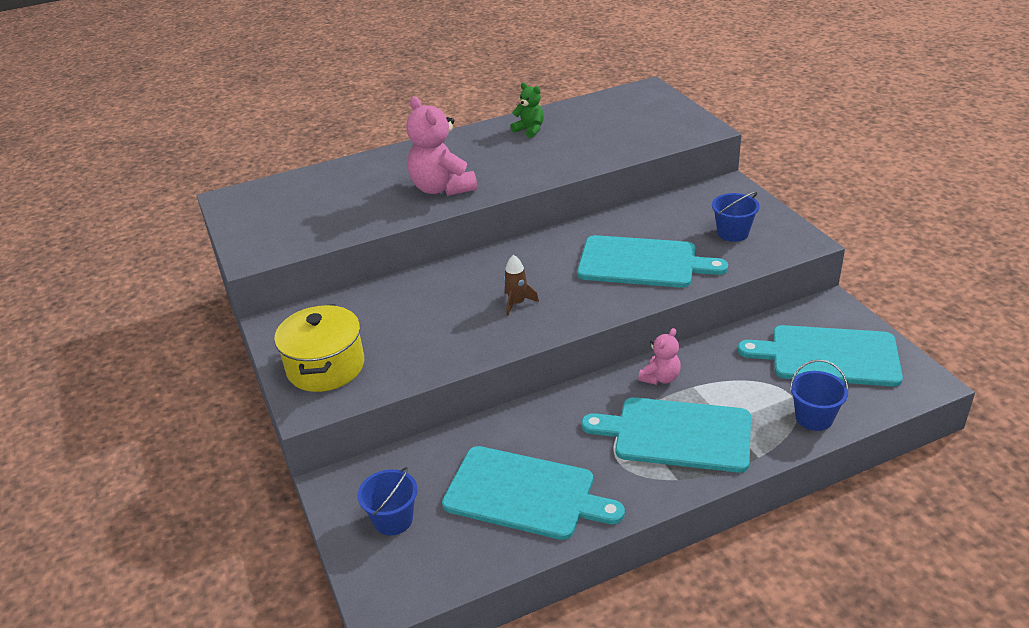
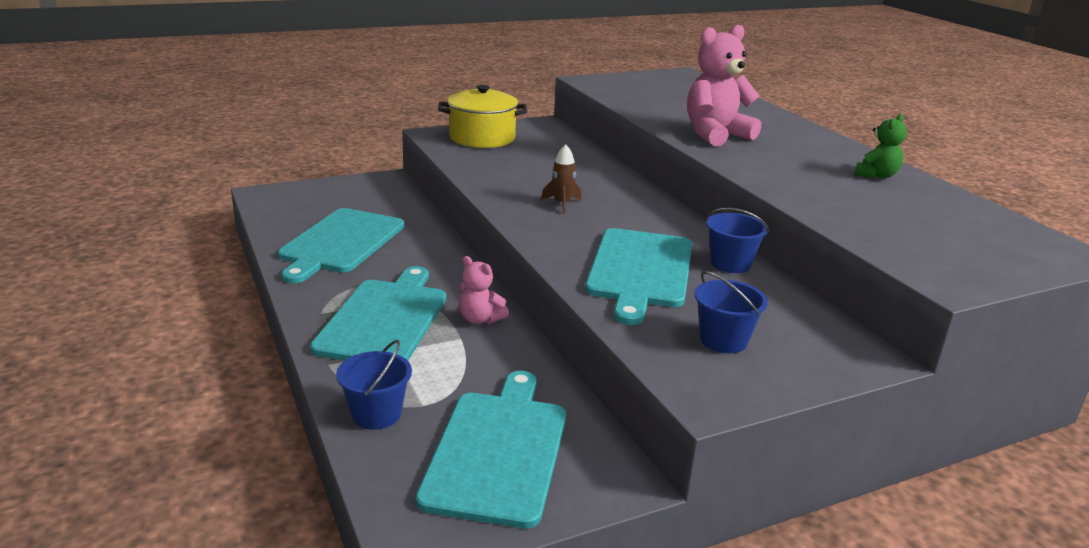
camera: 85 degrees right, 10 degrees down
(393, 519) = (340, 197): blue bucket -> blue bucket (730, 263)

